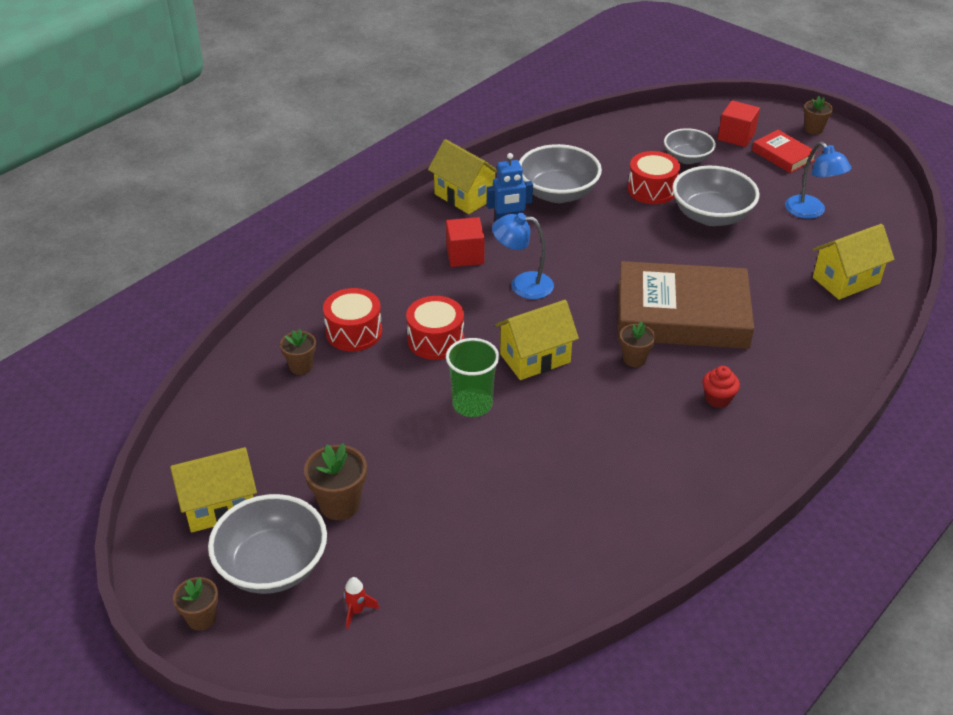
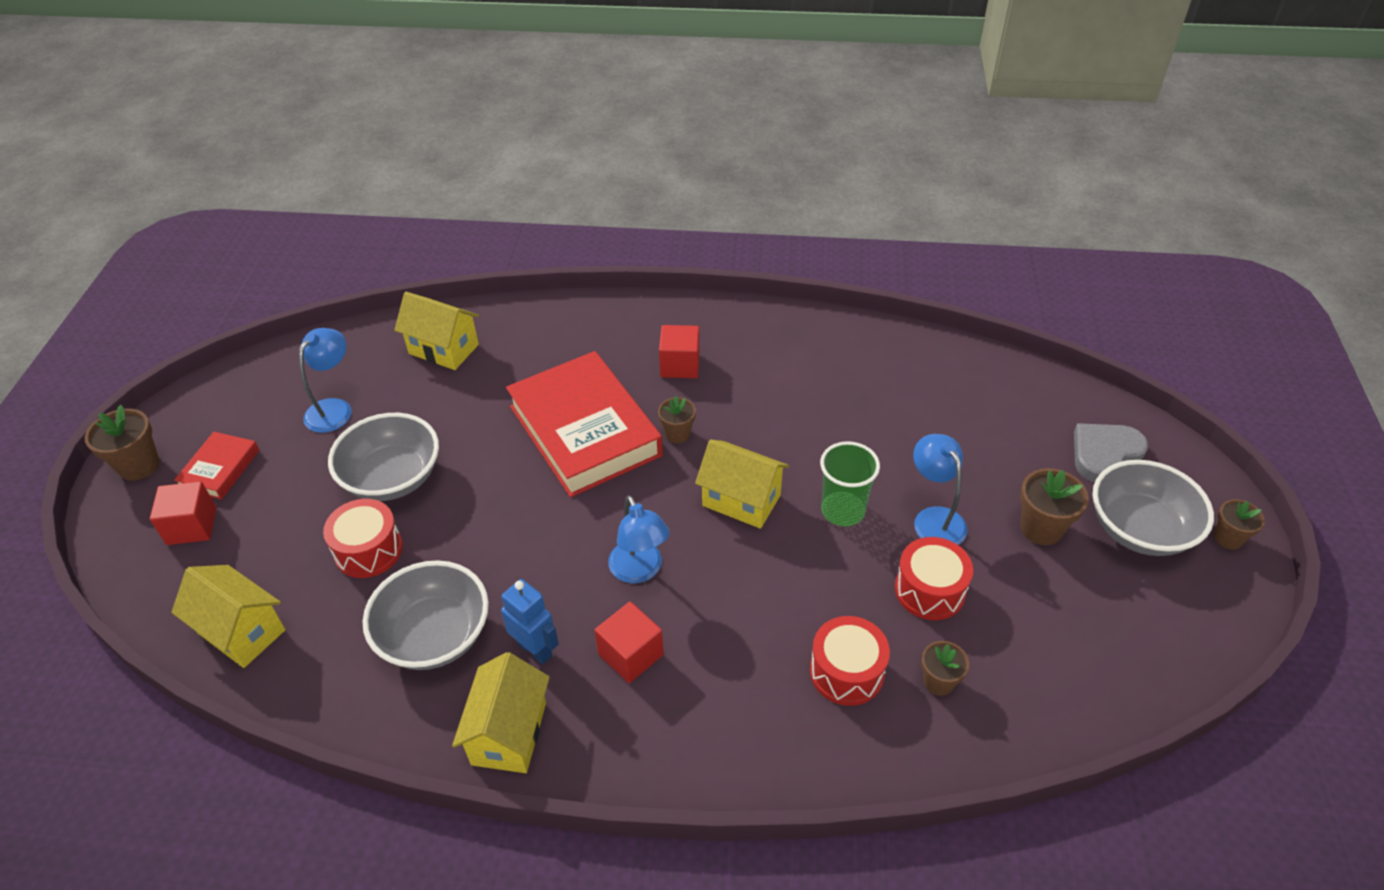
camera: 125 degrees left, 5 degrees up
(219, 506) = (1144, 611): yellow house -> yellow house (241, 631)
(356, 611) = (1104, 454): red rocket -> grey heart
(413, 449) = (934, 518): none -> blue lamp
(435, 340) = (789, 591): red drum -> red drum (929, 590)
(682, 314) = (584, 431): brown book -> red book
(687, 158) = (273, 549): grey bowl -> none
(718, 399) = (680, 365): red cupcake -> red cube
(813, 129) = (139, 465): brown flower pot -> brown flower pot, size x1.54

